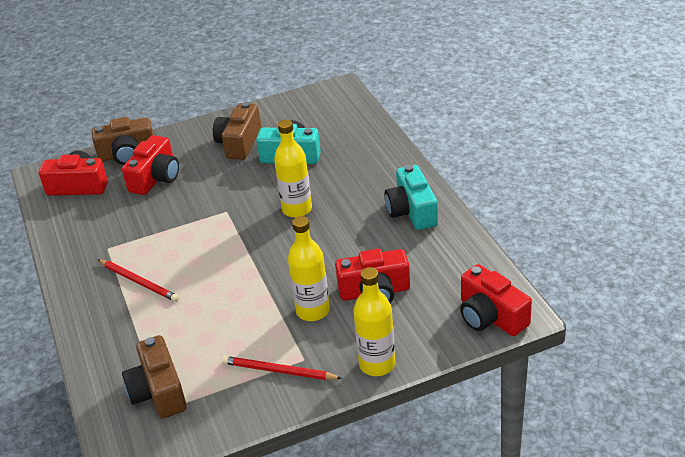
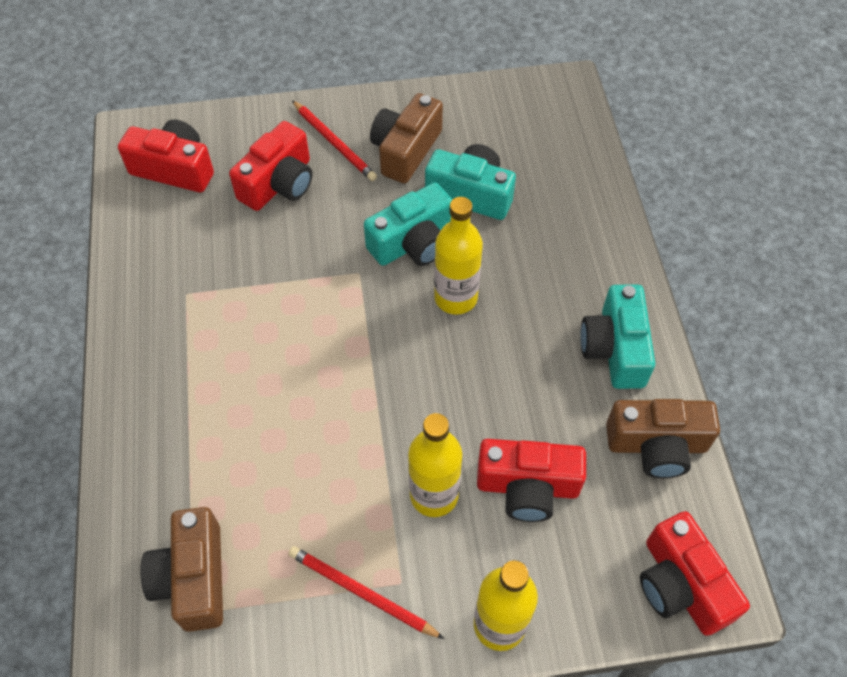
camera: 10 degrees right, 20 degrees up
(127, 154) = (251, 129): brown camera -> brown camera (657, 445)
(138, 282) = (213, 368): red pencil -> red pencil (334, 142)
(259, 188) = (413, 243): none -> turquoise camera

